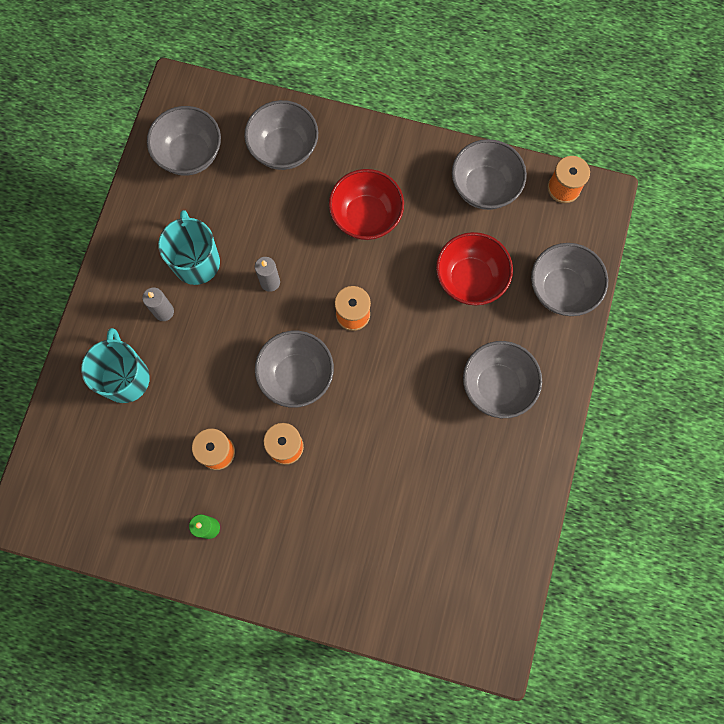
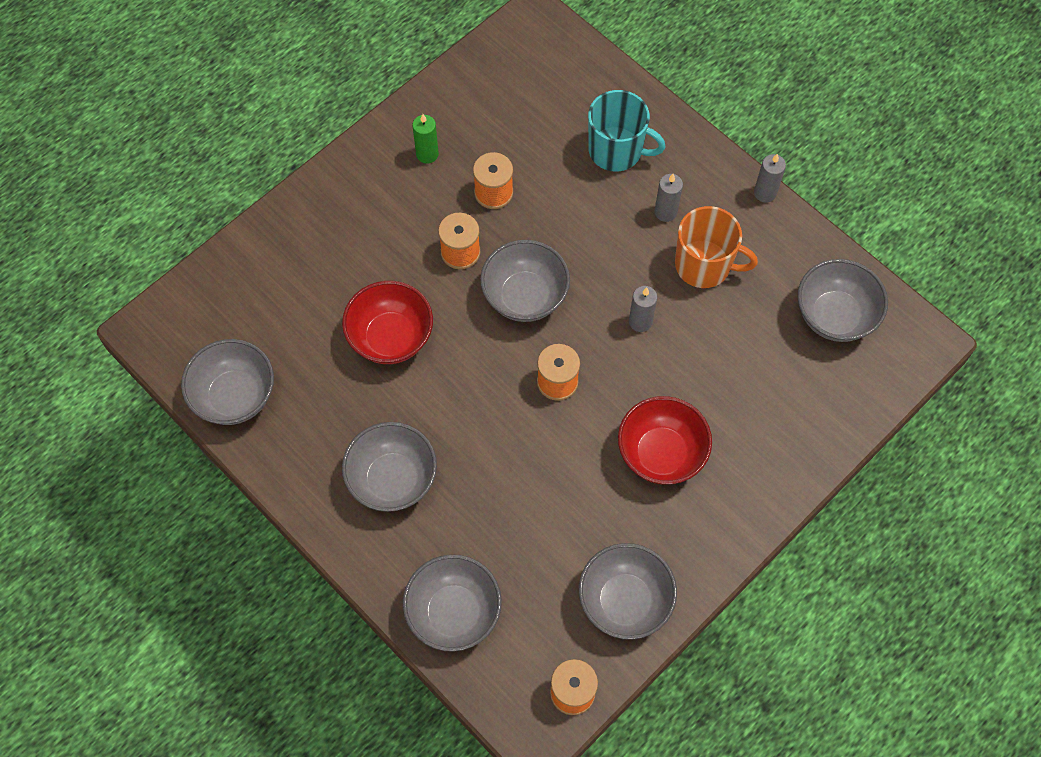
camera: 120 degrees right, 10 degrees down
(107, 248) = (765, 193): none -> grey candle
(196, 261) = (704, 265): turquoise mug -> orange mug
(284, 149) = (791, 412): grey bowl -> grey bowl (235, 396)
(470, 279) = (525, 521): red bowl -> red bowl (391, 338)

